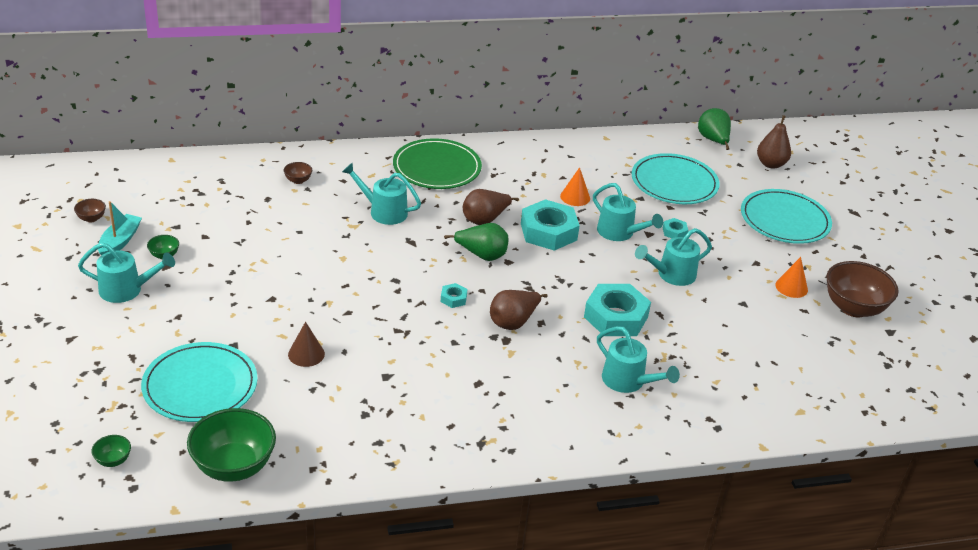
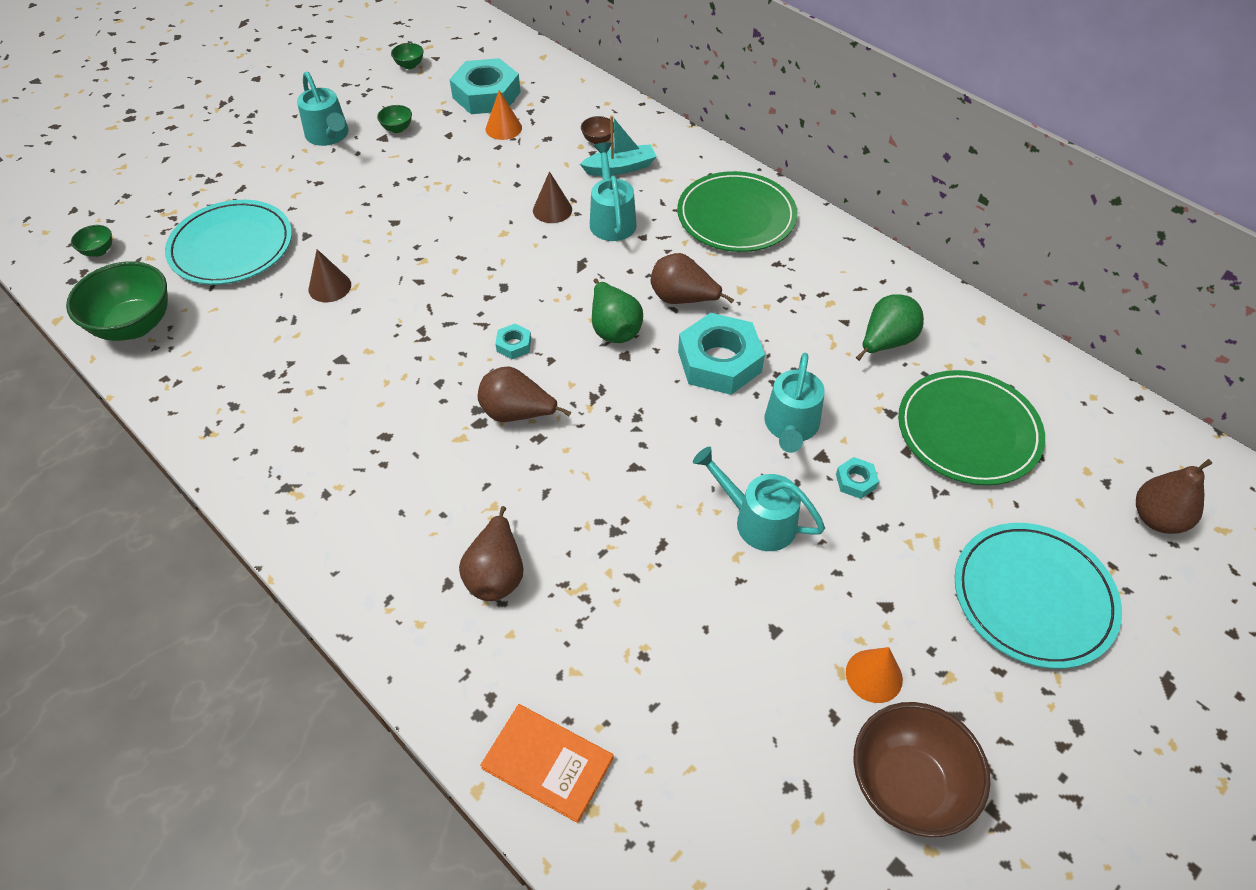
camera: 60 degrees right, 15 degrees up
(91, 218) = (409, 65): brown bowl -> green bowl
(120, 241) = (393, 96): turquoise boat -> turquoise boat (620, 168)
(345, 229) = (552, 210): none -> brown cone
(575, 197) = (817, 351): orange cone -> orange cone (503, 128)
(615, 317) = (613, 503): turquoise nut -> turquoise nut (486, 95)
(628, 381) = (496, 574): turquoise watering can -> brown pear
(674, 183) = (968, 431): turquoise plate -> green plate
(713, 141) = (1126, 427): green pear -> green pear (885, 342)
(764, 415) = (547, 763): none -> orange book

